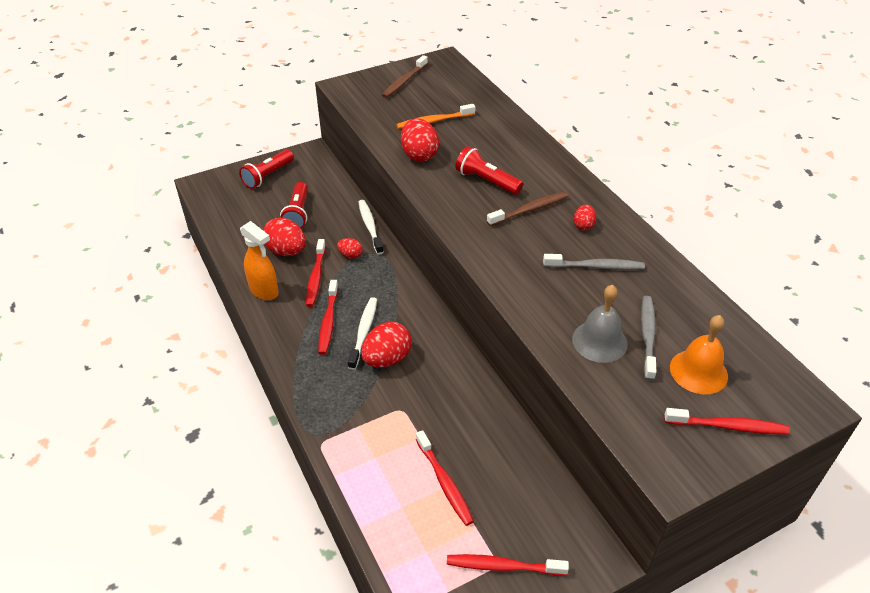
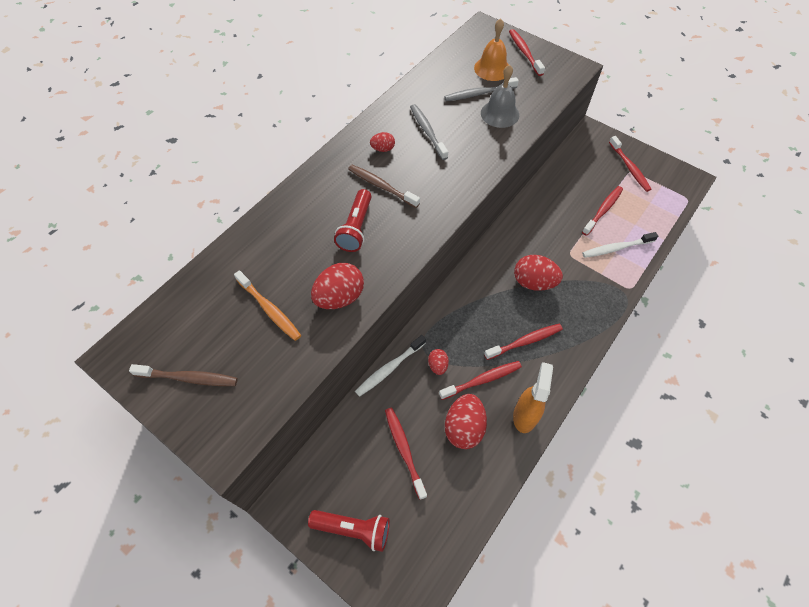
camera: 115 degrees left, 15 degrees up
(298, 214) = (404, 450): red flashlight -> red toothbrush
(363, 332) = (519, 310): white toothbrush -> white toothbrush (616, 248)

